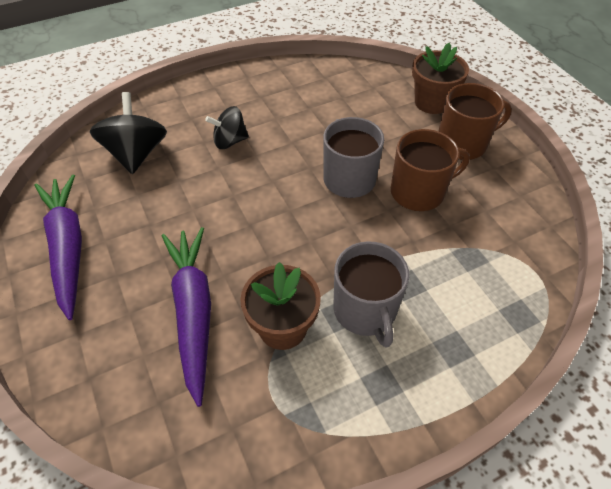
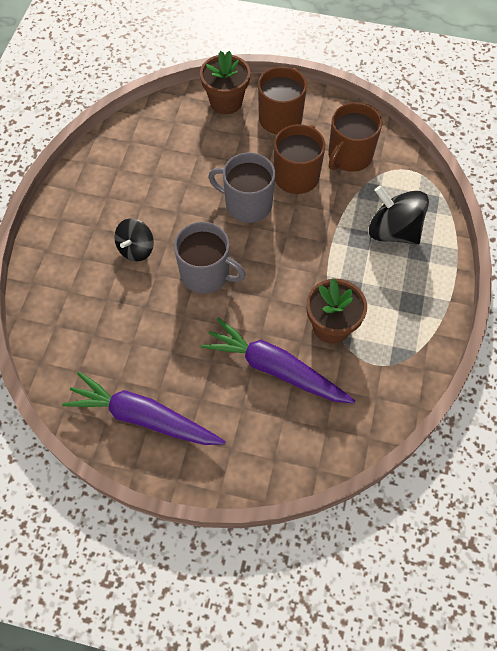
camera: 50 degrees left, 10 degrees up
(136, 154) = (85, 319): black spinning top -> black spinning top (393, 231)
(365, 310) = (358, 274): grey mug -> grey mug (206, 274)
(488, 215) = (349, 156): none -> brown mug

